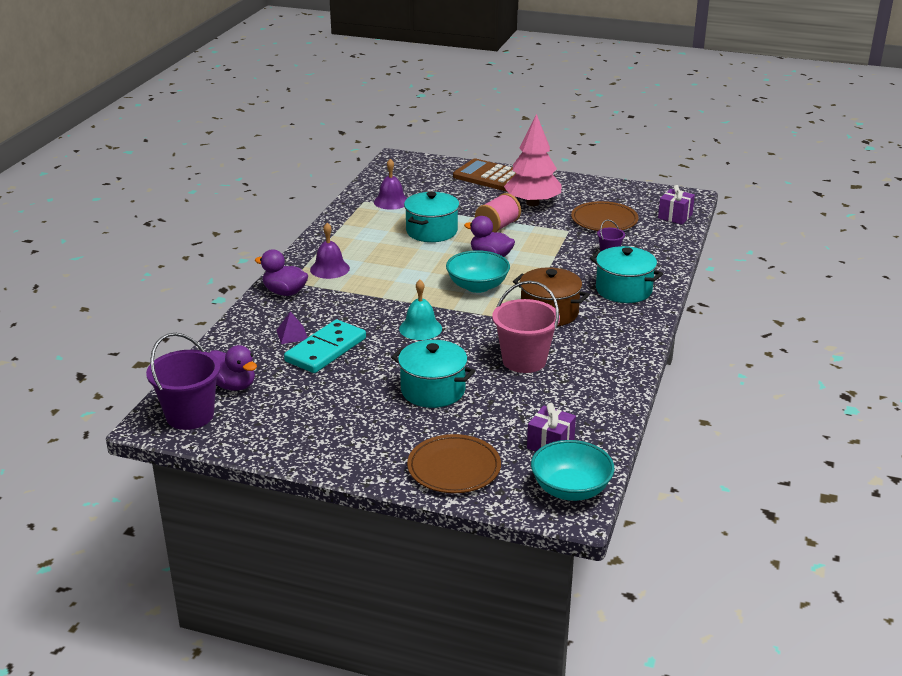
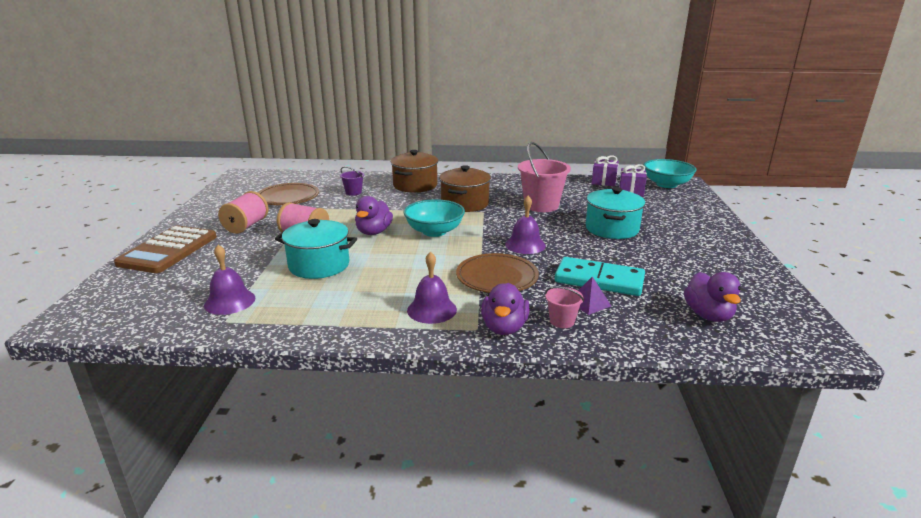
camera: 105 degrees left, 5 degrees down
(190, 415) = (782, 327): purple bucket -> none
(233, 385) = (708, 315): purple duck -> purple duck turned 150 degrees clockwise
(275, 316) = (562, 321): none -> pink bucket
(420, 328) = (525, 245): turquoise bell -> purple bell
(454, 468) = (690, 212): brown plate -> brown plate (497, 277)
(532, 203) = (246, 226): pink tree -> pink spool
(623, 290) = (415, 185): turquoise pot -> brown pot
(675, 216) = (280, 177): purple gift -> purple gift (604, 181)

